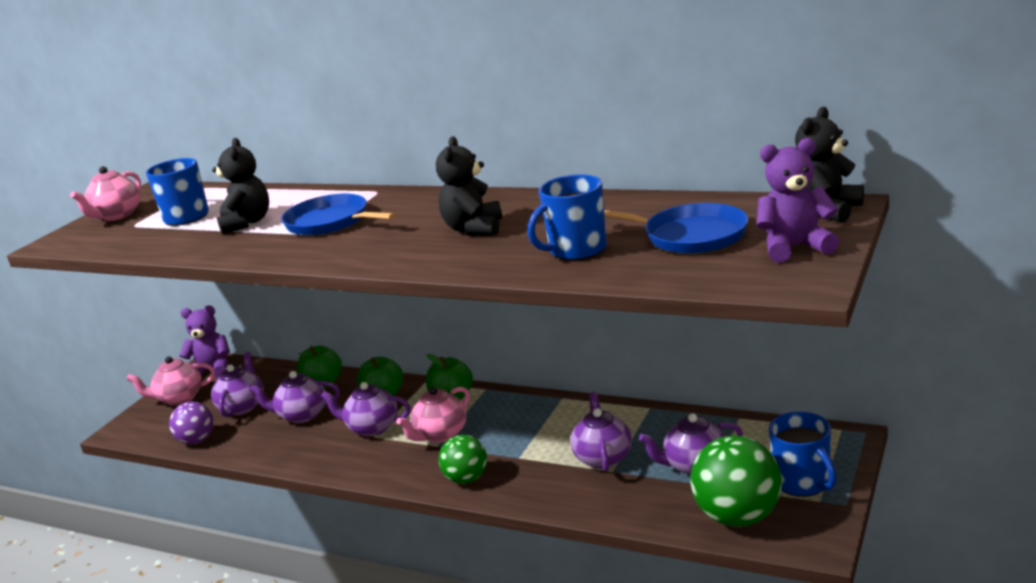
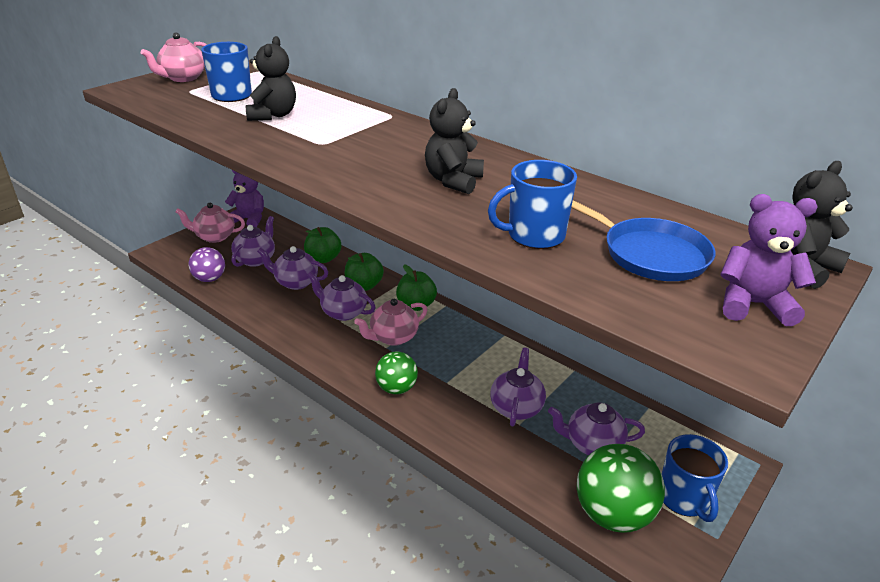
camera: 10 degrees right, 10 degrees up
(331, 222) = (338, 135): blue pan -> none

